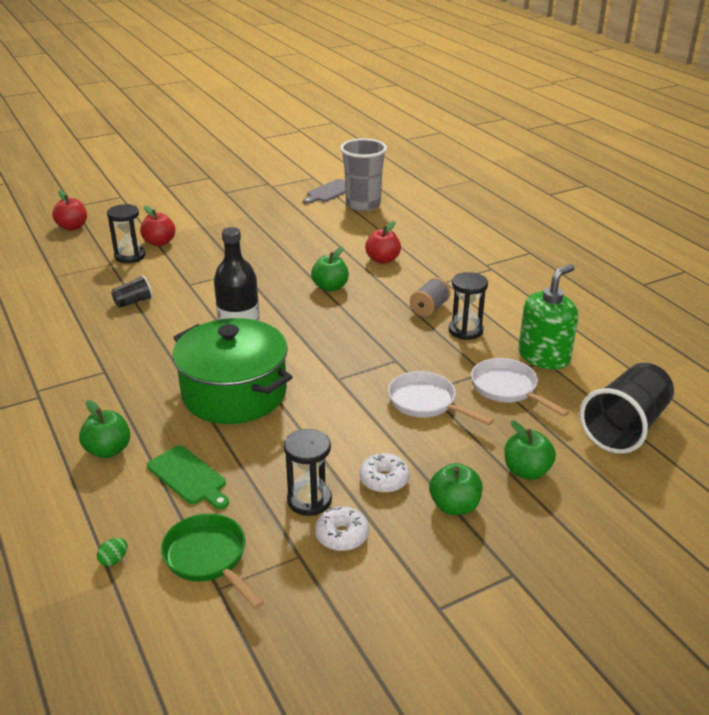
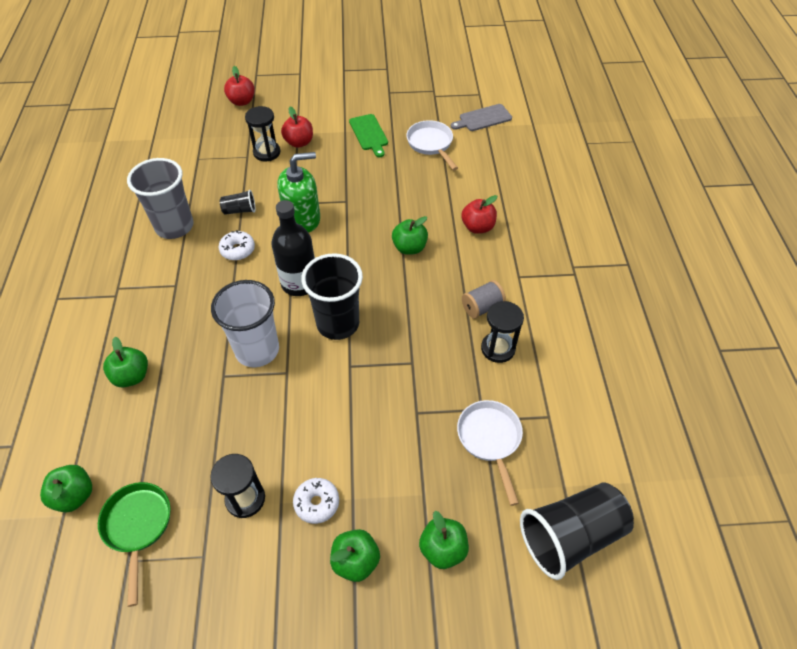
camera: 25 degrees right, 20 degrees up
(114, 560) = (74, 495): green egg -> green apple
(188, 477) = (172, 431): green cutting board -> green cutting board (369, 134)
(234, 393) = (257, 350): green pot -> white cup
(302, 354) = (338, 323): none -> black cup
(342, 535) = (247, 550): white donut -> white donut (238, 250)
(363, 205) = (503, 146): grey cup -> grey cup (174, 226)
(426, 403) = (407, 426): white pan -> white pan (431, 144)
(544, 356) = (551, 411): green soap dispenser -> green soap dispenser (302, 218)

